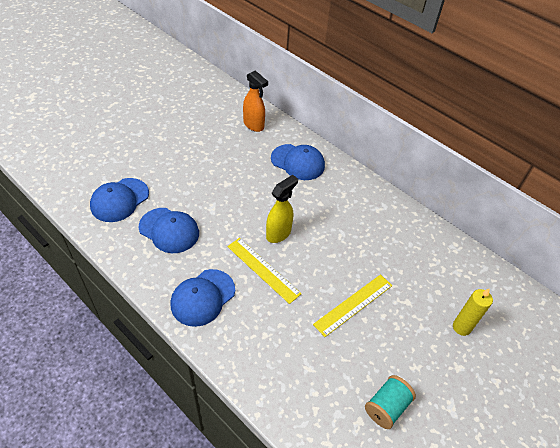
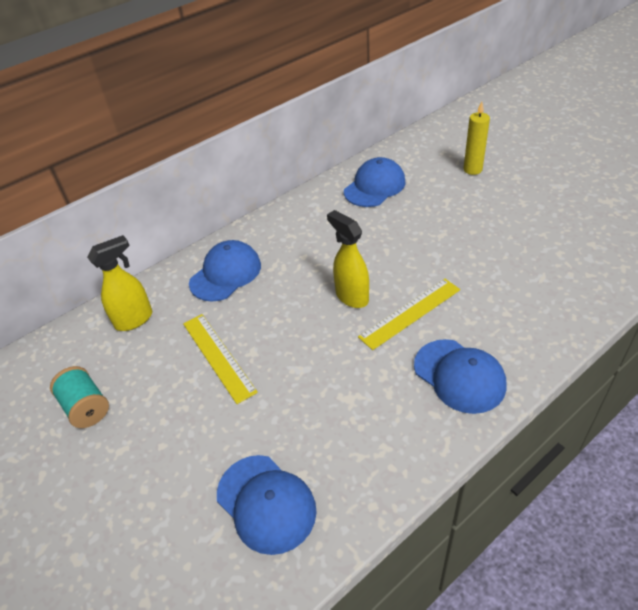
camera: 75 degrees left, 5 degrees down
(169, 230) = (339, 422): blue cap -> blue cap (374, 186)
(254, 125) = (134, 319): orange spray bottle -> yellow spray bottle
(353, 304) = (454, 238): yellow ruler -> yellow ruler (218, 356)
(386, 407) = (571, 224): turquoise spool -> turquoise spool (86, 407)

